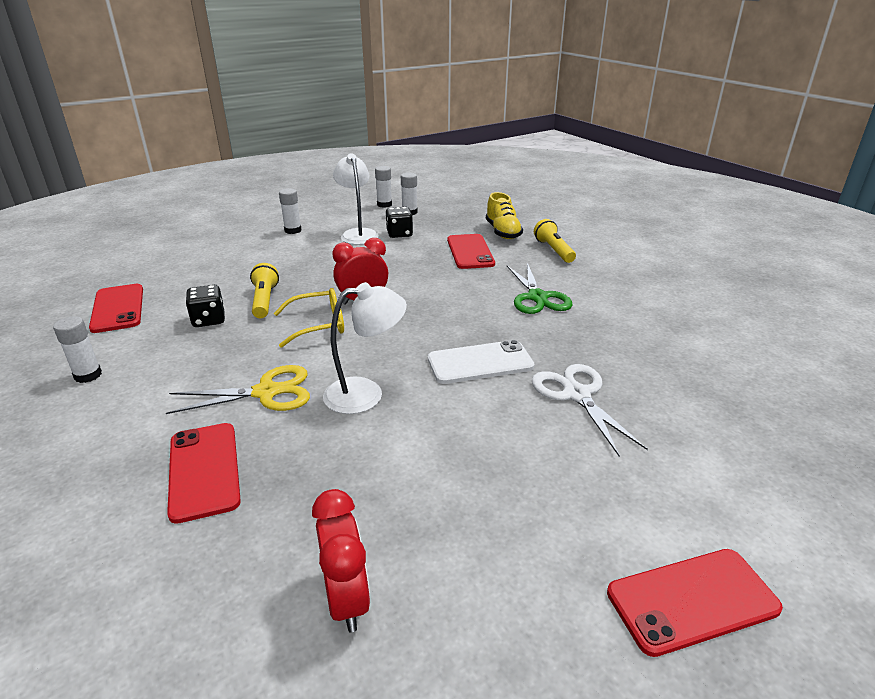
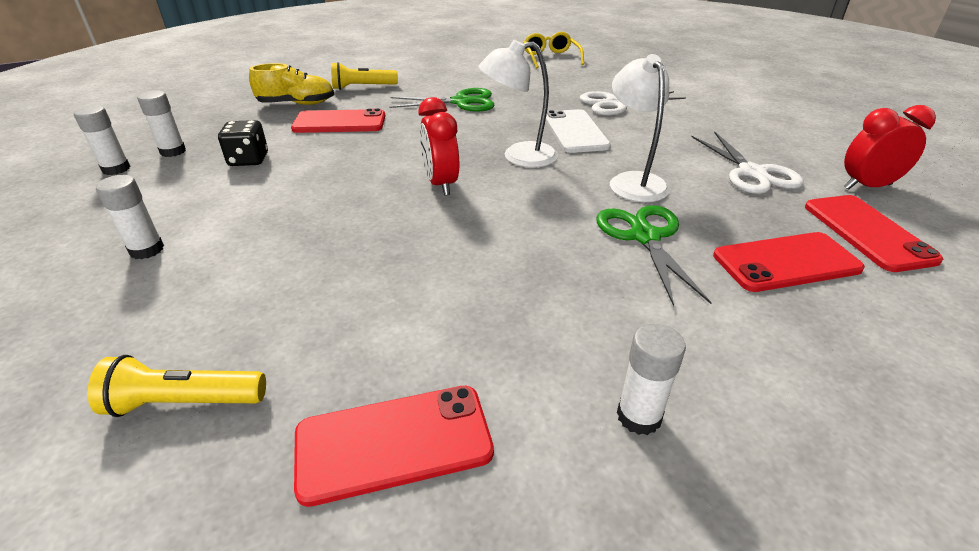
camera: 85 degrees left, 5 degrees up
(209, 320) = (467, 305): black dice -> none
(264, 300) = (418, 257): yellow flashlight -> yellow flashlight (184, 402)
(266, 392) = (644, 237): yellow scissors -> green scissors
(319, 325) = (496, 210): yellow glasses -> yellow glasses (550, 57)
(358, 234) = (220, 189): white lamp -> white lamp (519, 157)
(386, 485) = (752, 173): none -> white scissors
(692, 600) = (787, 100): red phone -> red phone (867, 232)

